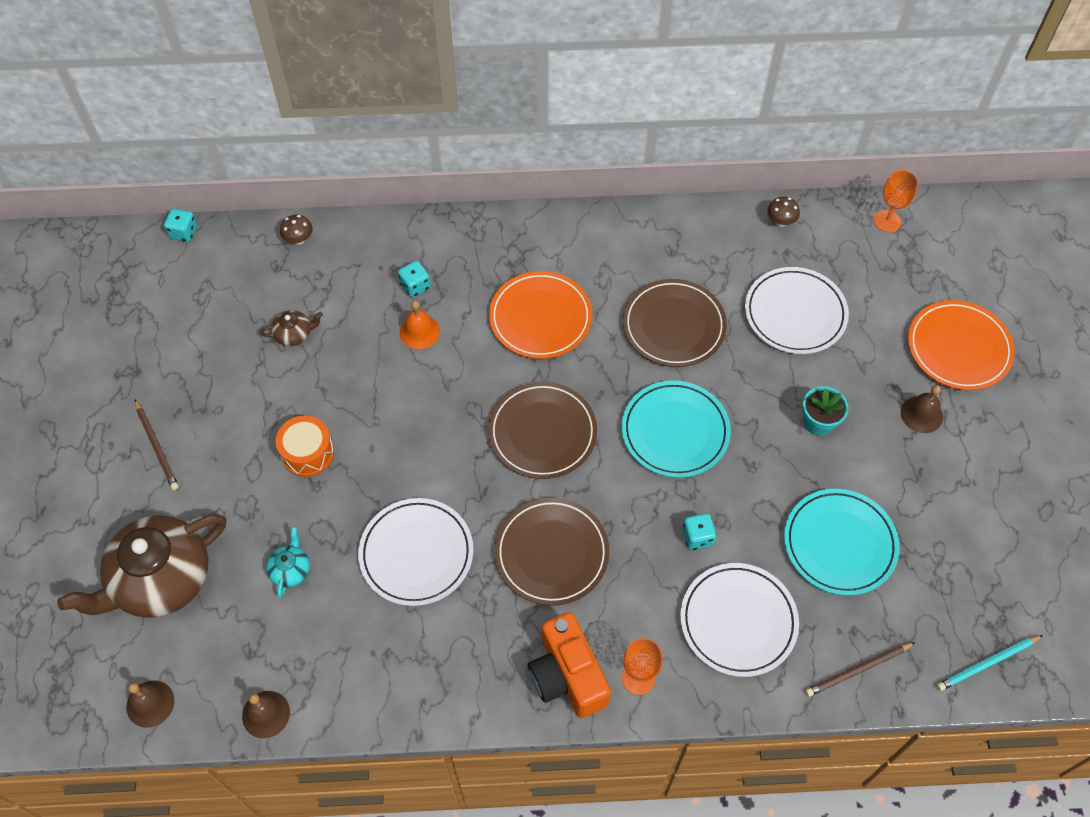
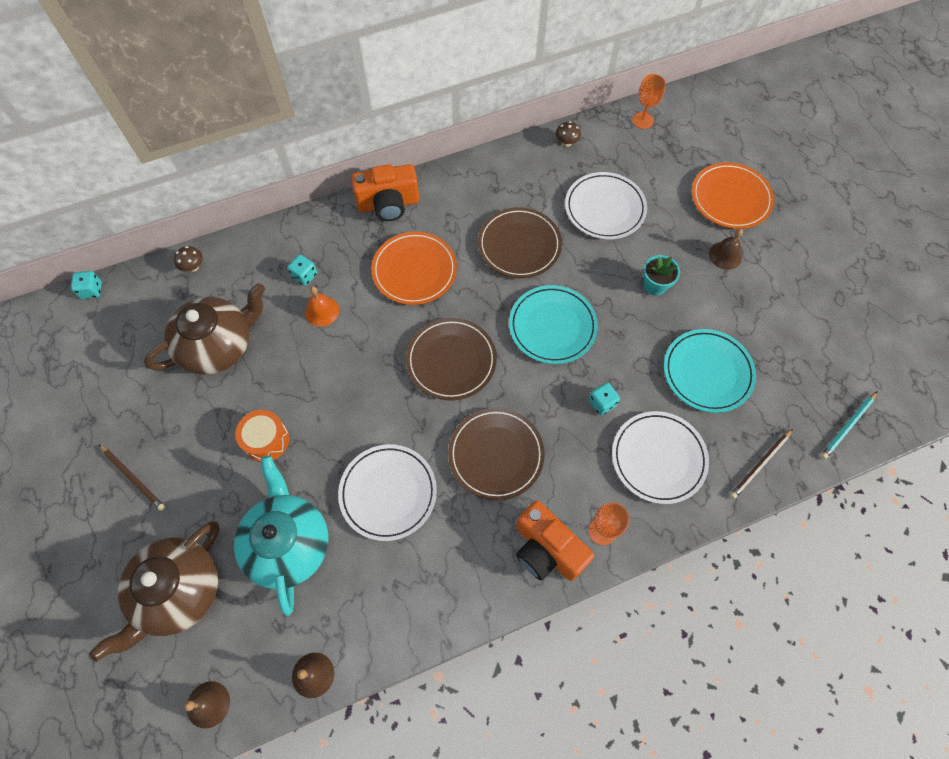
camera: 20 degrees left, 5 degrees up
(291, 570) = (288, 543): turquoise teapot -> turquoise teapot, size x2.40
(294, 334) = (218, 345): brown teapot -> brown teapot, size x2.40
(540, 233) = (388, 204): none -> orange camera

